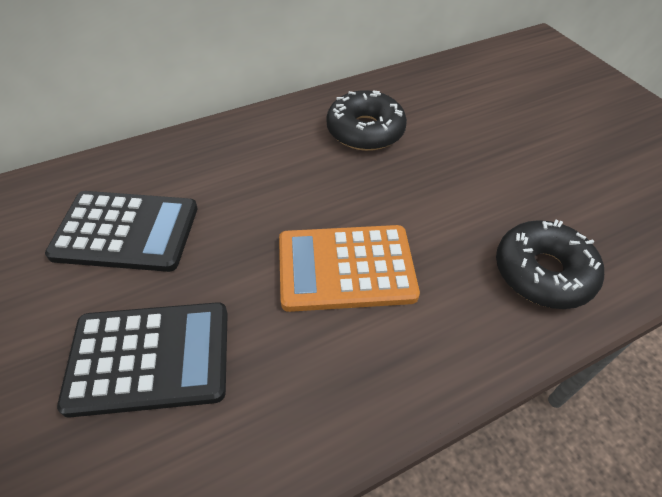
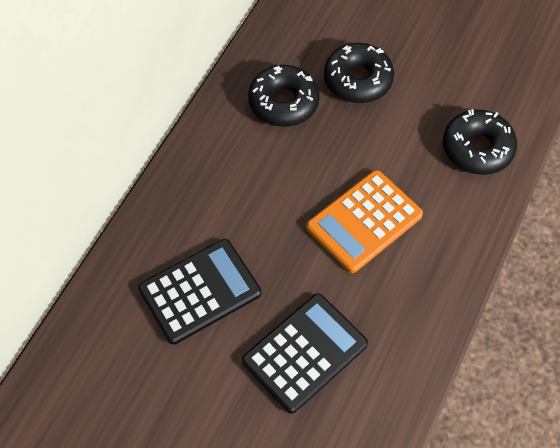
camera: 35 degrees left, 10 degrees up
(455, 148) = (358, 80): none -> black donut

